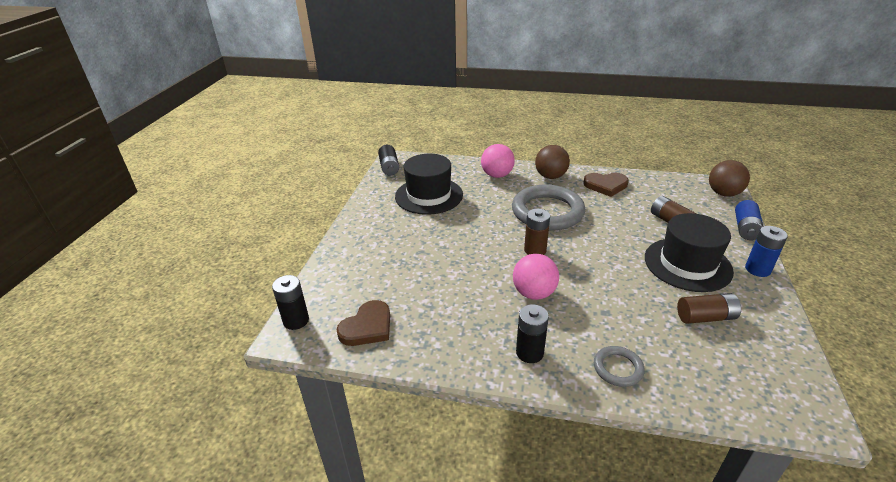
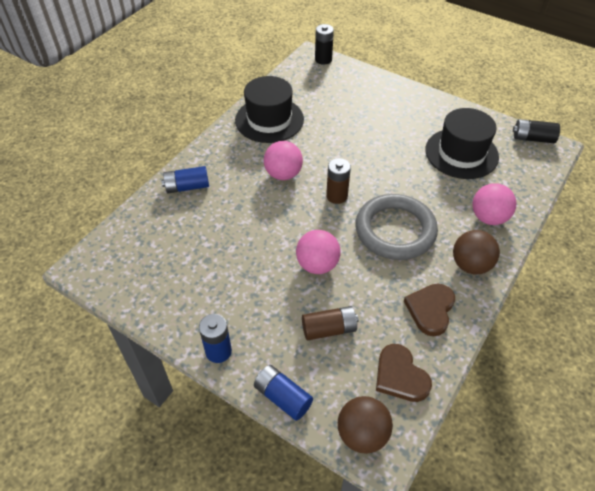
camera: 110 degrees right, 15 degrees up
(367, 327) = (299, 86): brown heart -> brown heart (400, 376)
(529, 353) = (229, 150): black battery -> none
(618, 368) = (187, 187): grey ring -> blue battery
(622, 242) = (317, 265): none -> pink ball
(687, 264) = (258, 297): black hat -> black hat (269, 120)
(705, 317) = (193, 265): brown battery -> none

